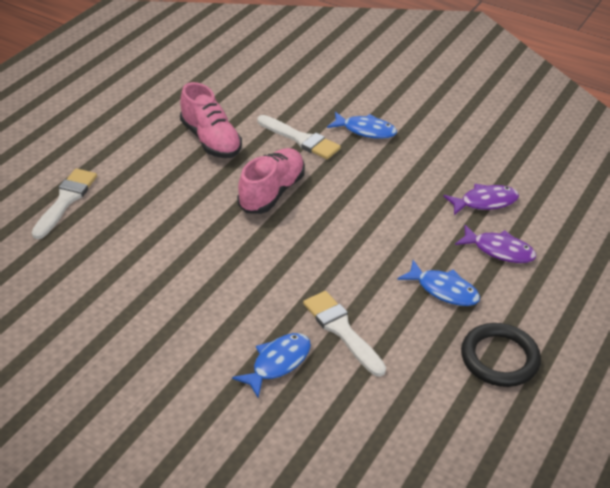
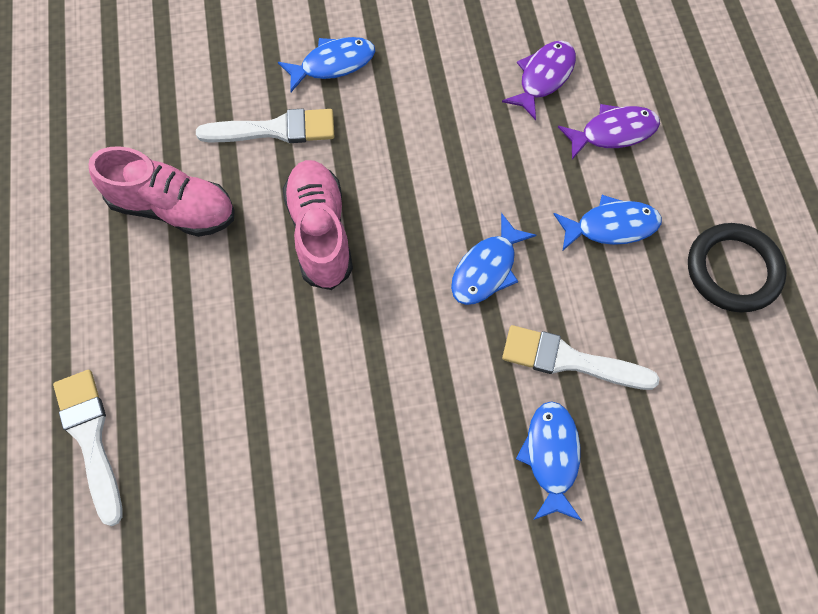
camera: 40 degrees left, 25 degrees up
(344, 262) = (487, 269): none -> blue fish

